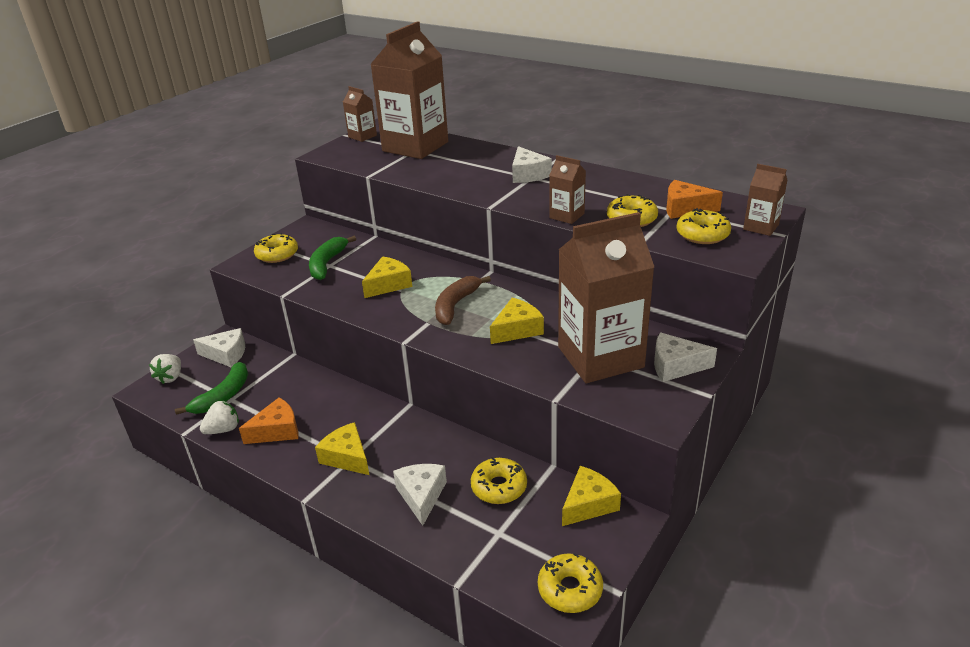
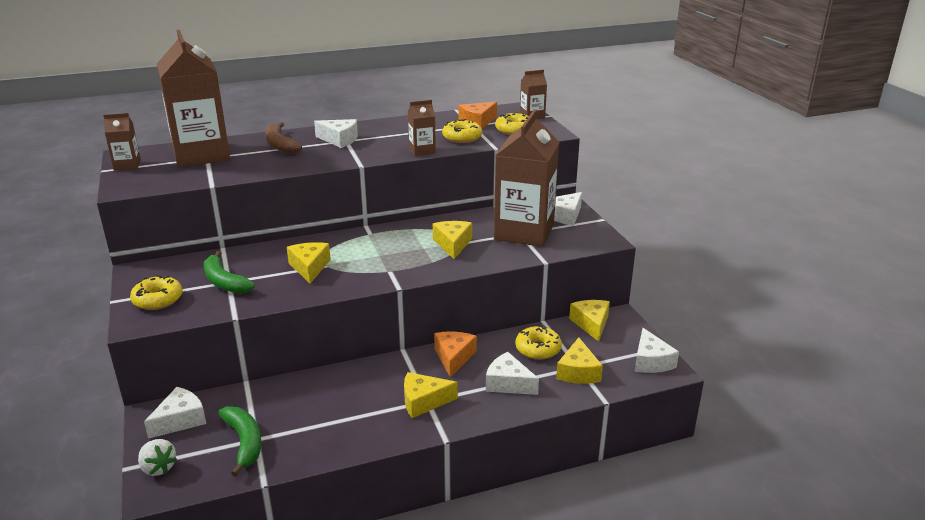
camera: 55 degrees left, 5 degrees down
(223, 429) = (295, 457): white strawberry -> none
(277, 430) = (341, 426): orange cheese -> orange cheese (454, 357)
(455, 305) = (386, 253): brown banana -> brown banana (280, 145)
(489, 537) = (578, 372): none -> yellow cheese
(570, 589) = (651, 361): yellow donut -> white cheese

